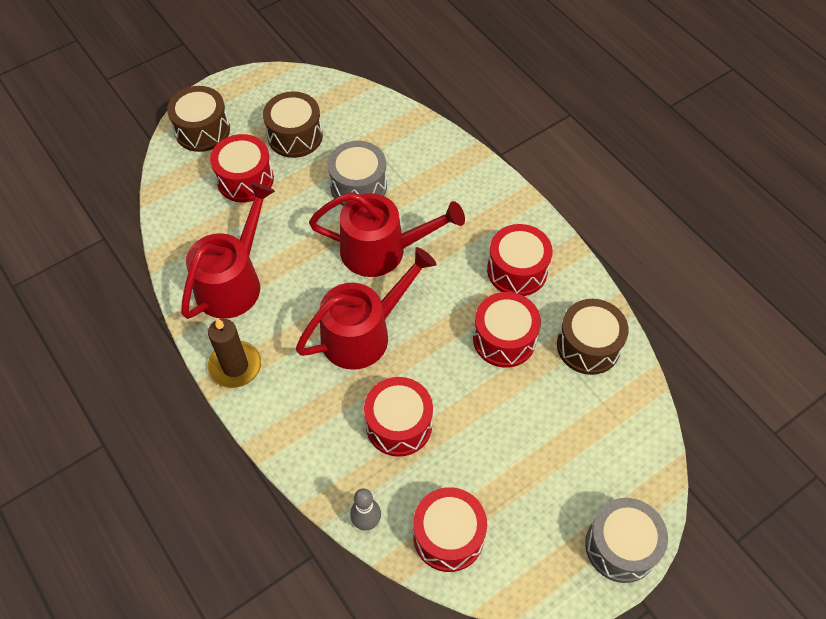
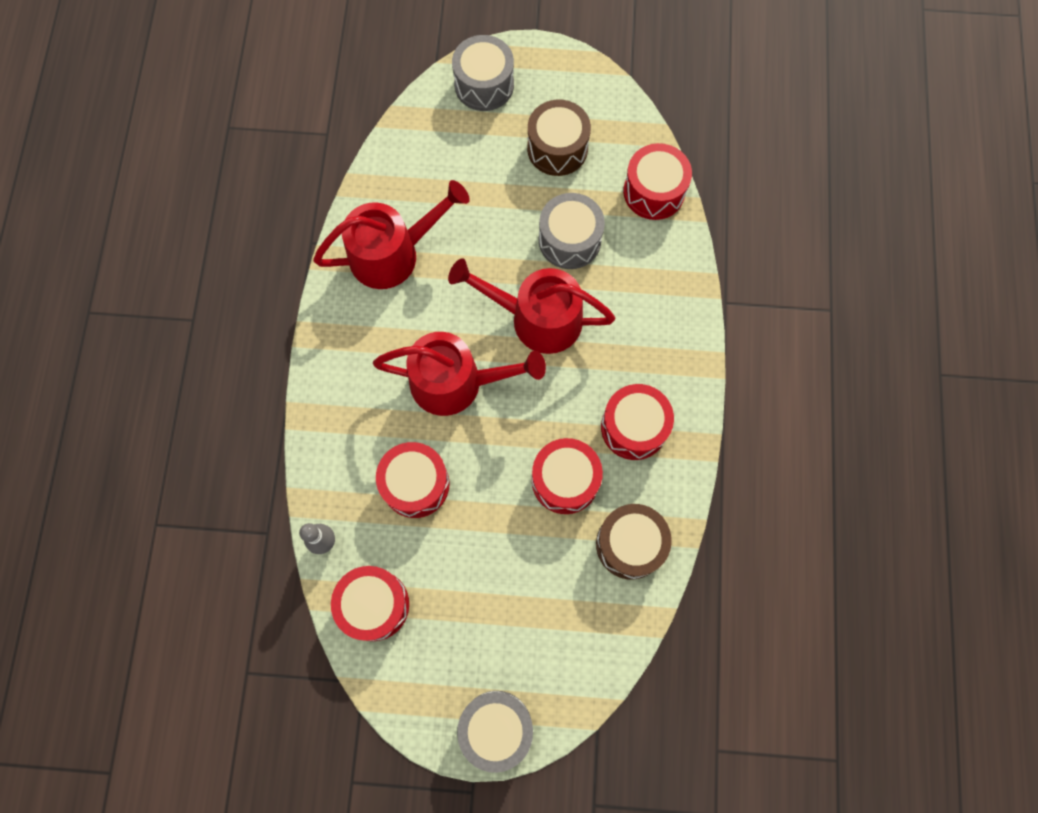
camera: 40 degrees right, 15 degrees up
(202, 130) = (484, 85): brown drum -> grey drum
(235, 366) = (334, 331): brown candle -> none
(245, 179) = (480, 161): red drum -> red drum (654, 191)
(382, 250) = (536, 318): red watering can -> red watering can turned 150 degrees clockwise

